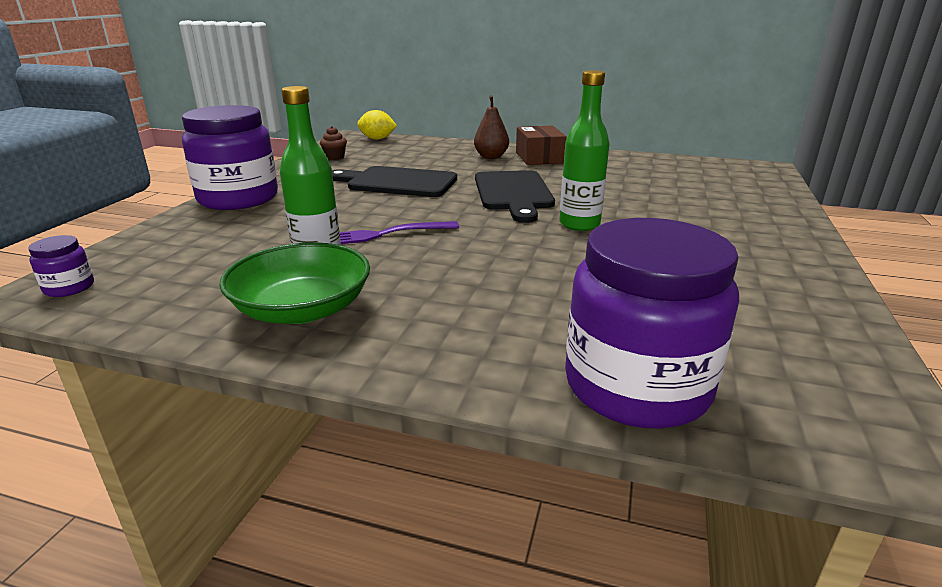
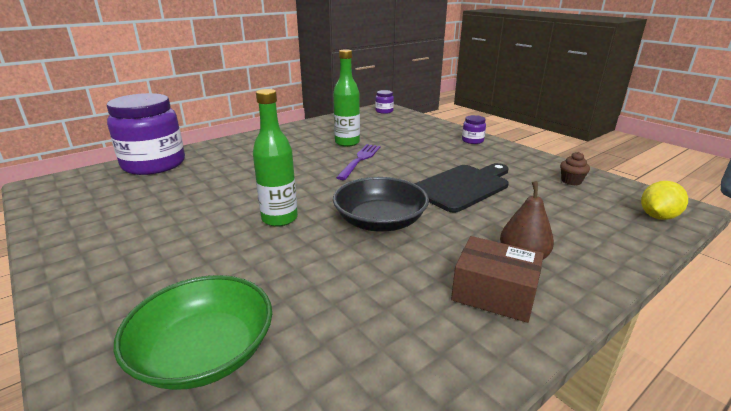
camera: 125 degrees right, 0 degrees up
(238, 198) = (472, 140): purple jar -> purple jar, size x0.41
(302, 309) = (306, 134): green bowl -> green bowl (204, 352)
(513, 193) = (380, 221): black cutting board -> black bowl

